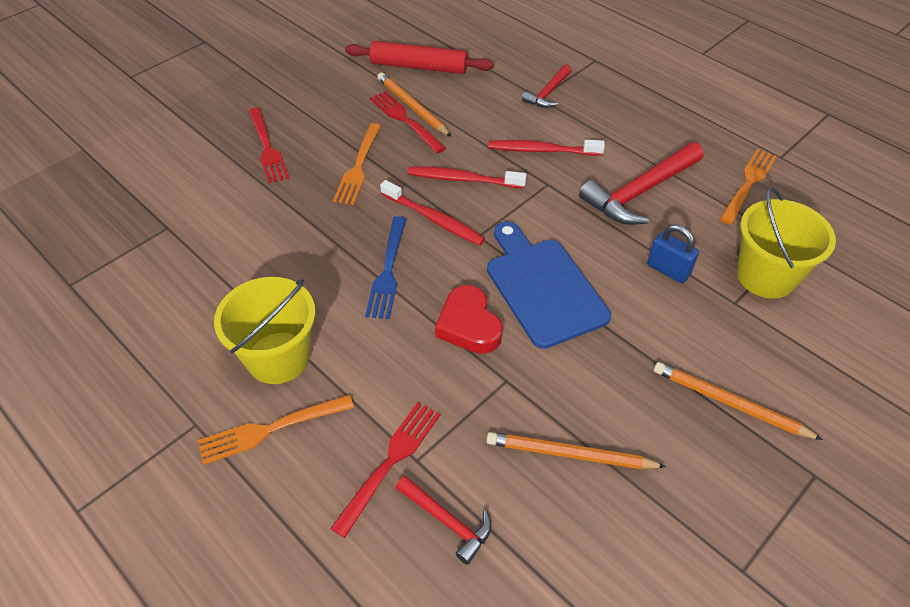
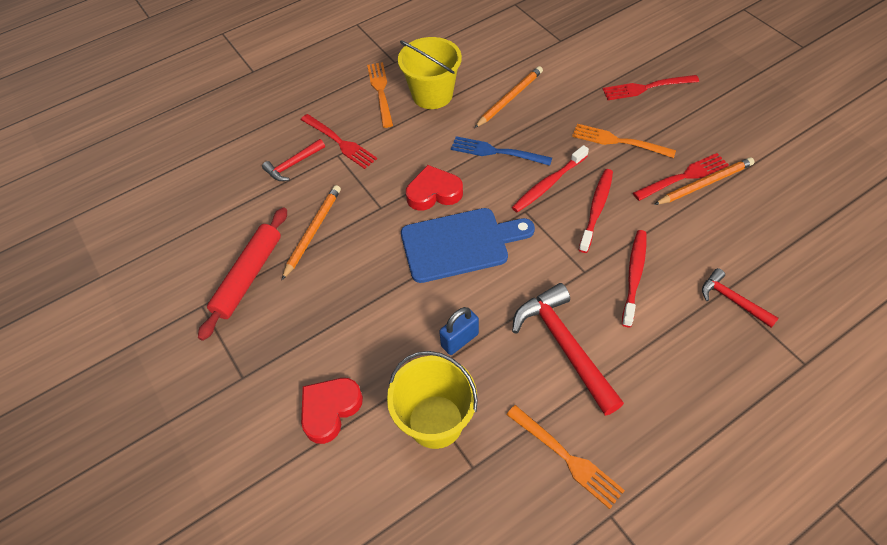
camera: 105 degrees right, 5 degrees up
(419, 67) = (775, 195): red rolling pin -> red rolling pin (248, 277)
(730, 403) = (317, 341): orange pencil -> orange pencil (509, 98)
(804, 369) = (330, 410): none -> red heart

